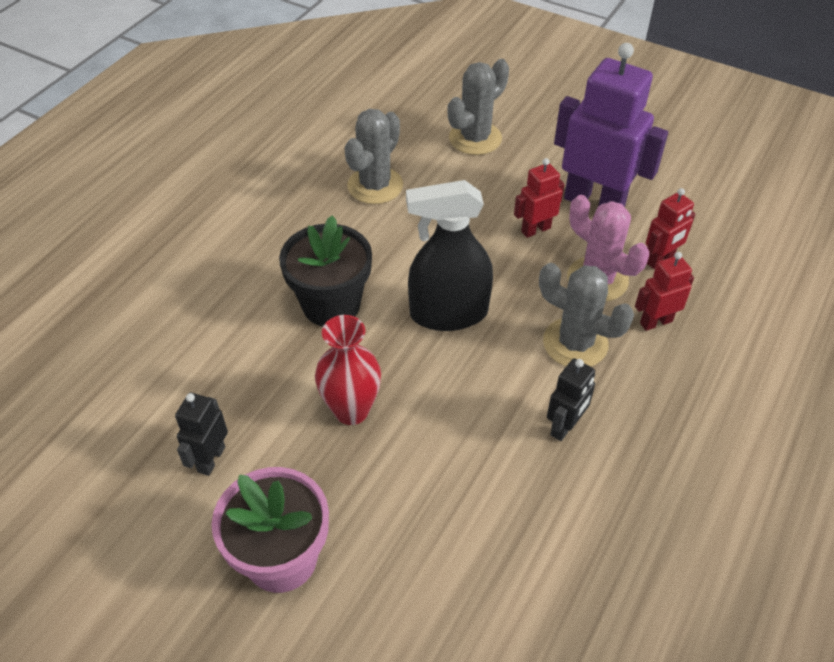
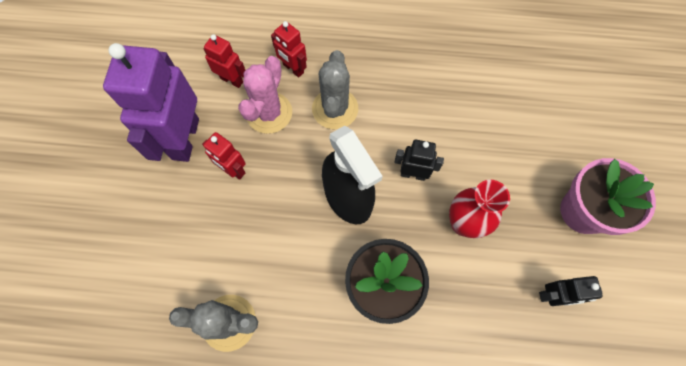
camera: 115 degrees left, 20 degrees up
(475, 138) = (130, 262): grey cactus -> none
(565, 427) = (404, 94): black robot -> black robot (413, 174)

